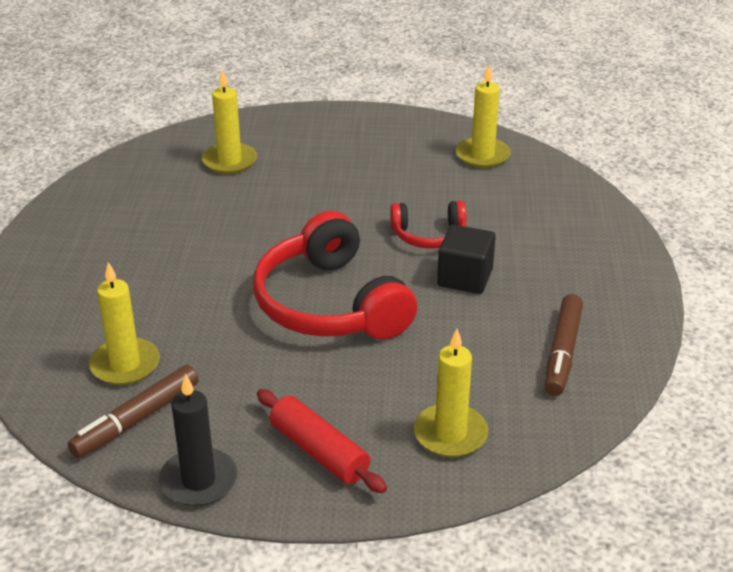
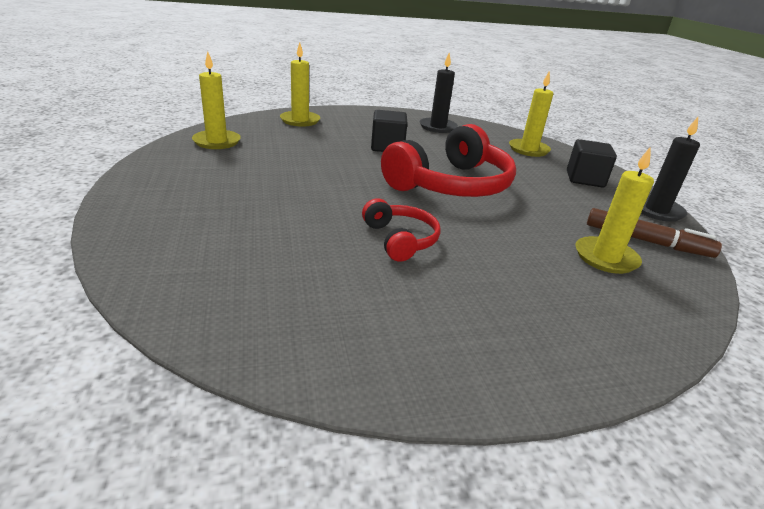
camera: 110 degrees left, 5 degrees down
(229, 161) = (238, 256): yellow candle -> yellow candle (300, 120)
(319, 451) = (585, 179): red rolling pin -> black cube
(429, 235) = (342, 157): red headphones -> red headphones (400, 239)
(562, 352) = (438, 127): brown marker -> black candle

